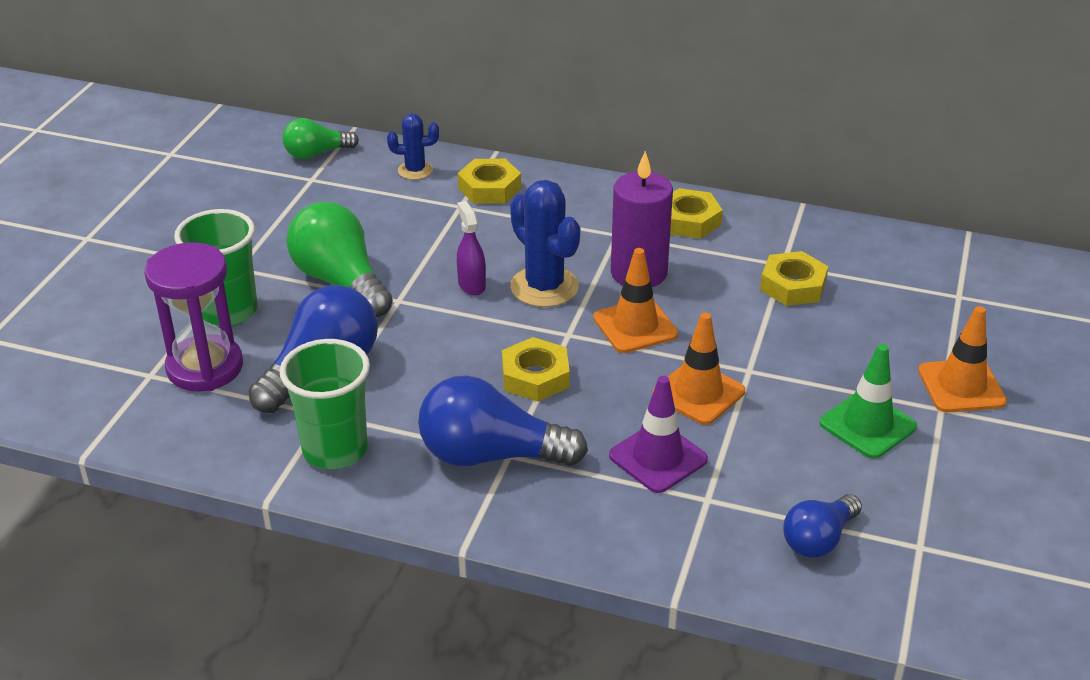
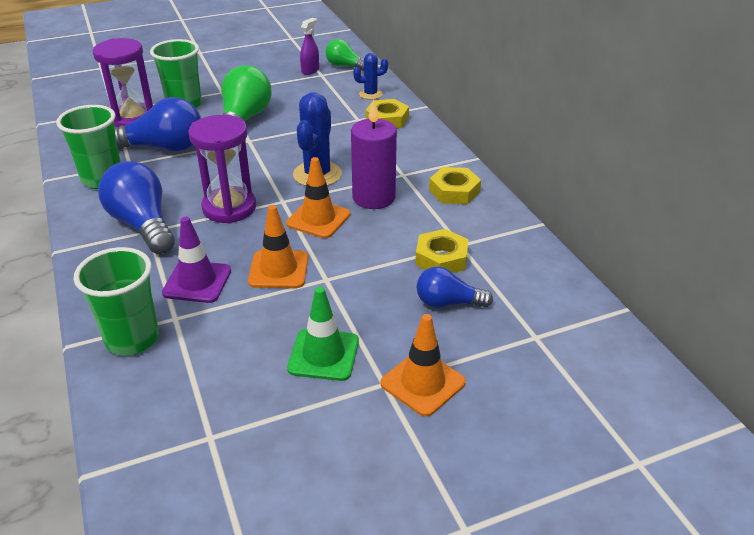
camera: 50 degrees right, 0 degrees up
(415, 170) = (370, 94): blue cactus -> blue cactus turned 60 degrees counterclockwise
(471, 285) = (289, 153): purple spray bottle -> purple spray bottle (310, 70)
(535, 376) = (229, 208): yellow nut -> purple hourglass
(714, 543) = (132, 339): none -> green cup
(818, 539) = (175, 383): blue light bulb -> blue light bulb (447, 303)

